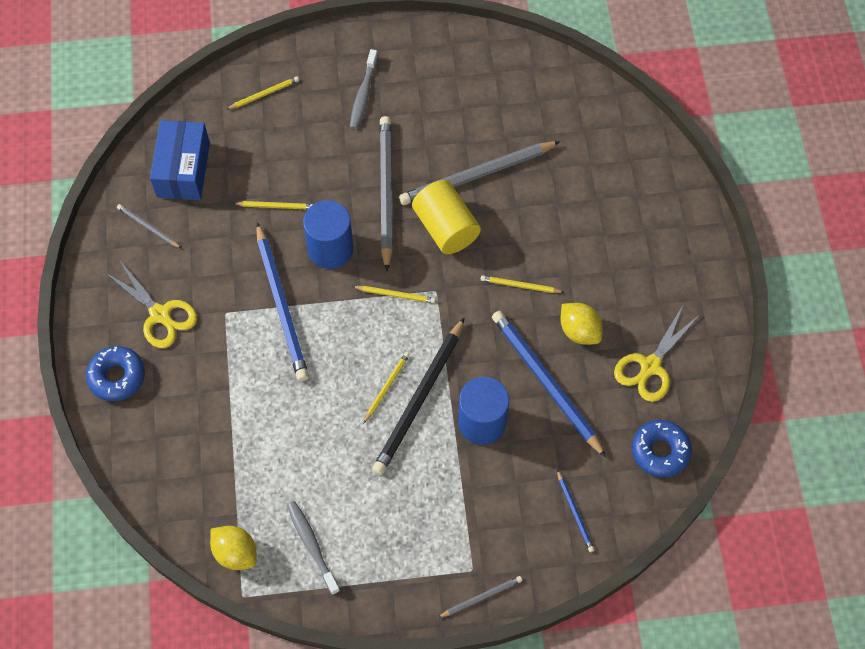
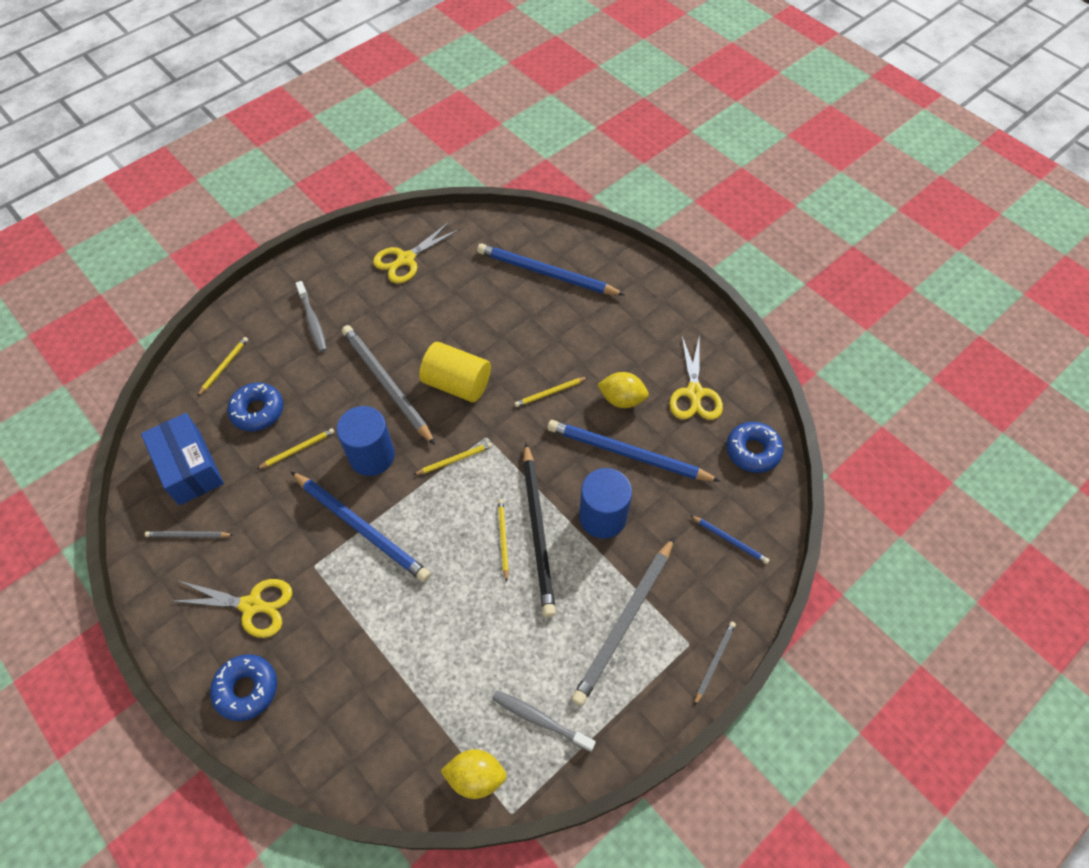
camera: 35 degrees left, 5 degrees down
(266, 152) = (258, 411): none -> blue donut
(477, 175) = (452, 331): grey pencil -> grey pencil (625, 622)
(485, 80) = (406, 259): none -> yellow scissors
(603, 169) = (546, 273): none -> blue pencil

